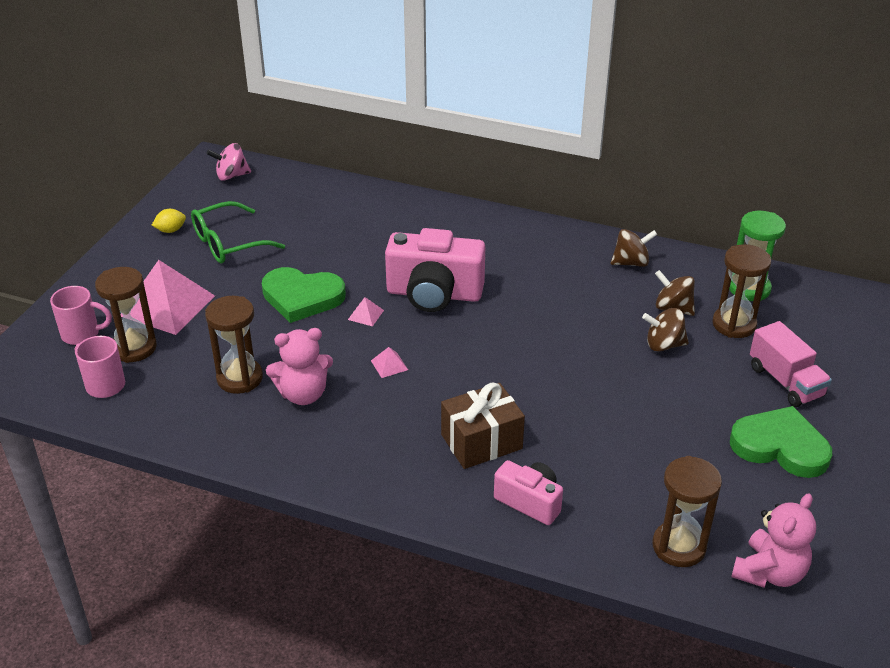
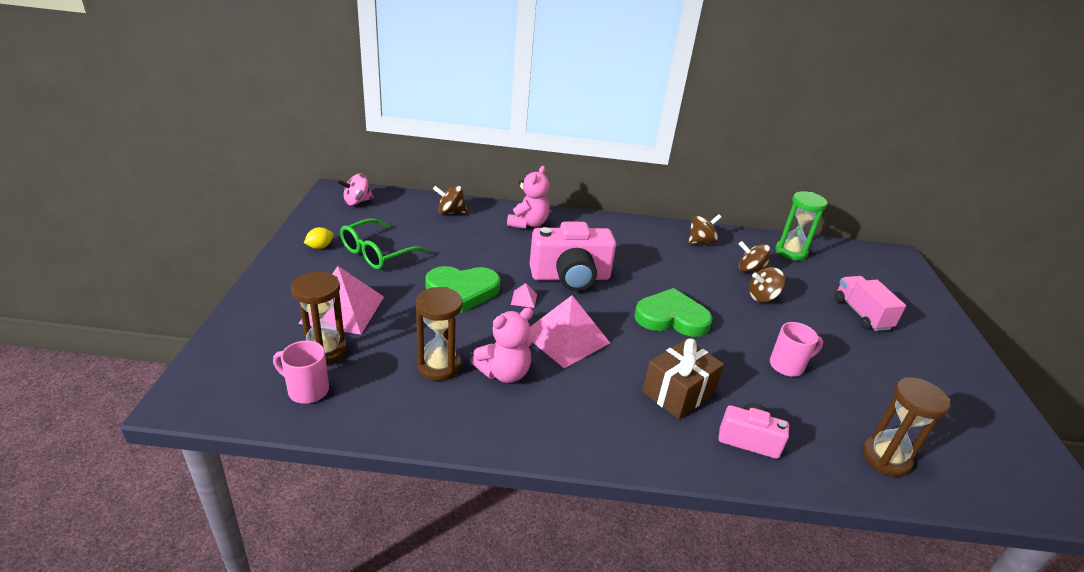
camera: 20 degrees left, 5 degrees down
(82, 334) = (266, 344): pink mug -> pink mug (787, 366)
(333, 197) = (450, 212): none -> brown spinning top
(389, 365) = (565, 338): pink pyramid -> pink pyramid, size x2.50
(734, 324) = (799, 277): brown hourglass -> none
(769, 572) = (963, 468): pink teddy bear -> pink teddy bear (528, 223)
(780, 446) = (894, 363): green heart -> green heart (671, 317)
(785, 381) = (861, 314): pink truck -> pink truck turned 150 degrees counterclockwise

